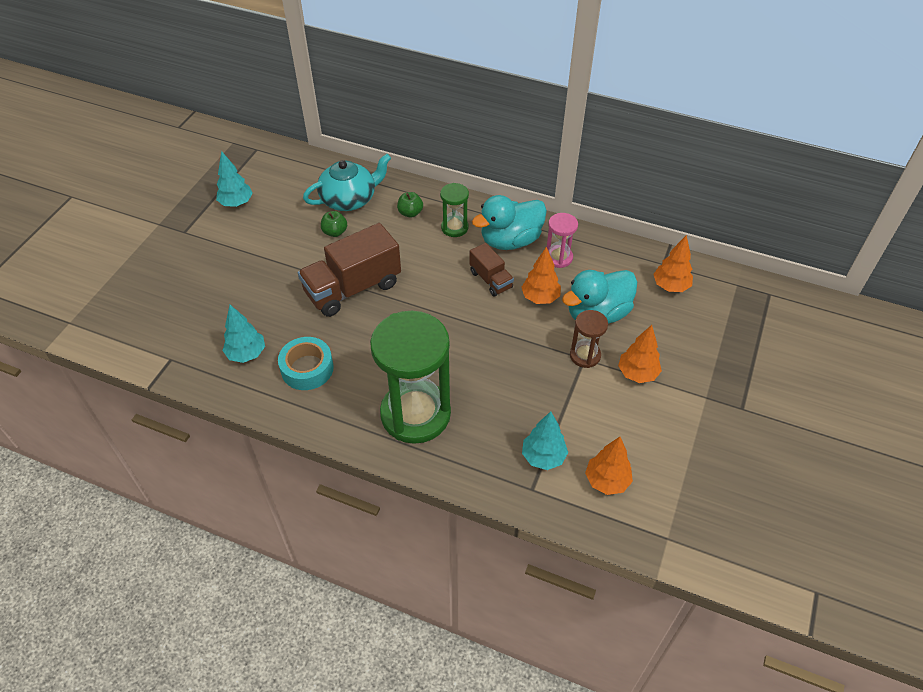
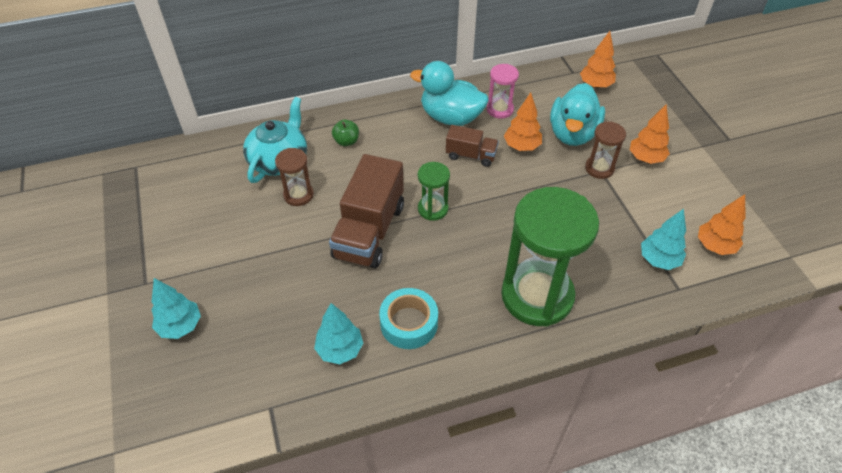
camera: 40 degrees left, 0 degrees up
(236, 203) = (171, 225): turquoise tree -> turquoise tree (180, 326)
(335, 232) = (298, 195): green apple -> brown hourglass
(454, 227) = (396, 132): green hourglass -> green hourglass (433, 209)
(510, 240) = (451, 117): turquoise duck -> turquoise duck turned 90 degrees clockwise

